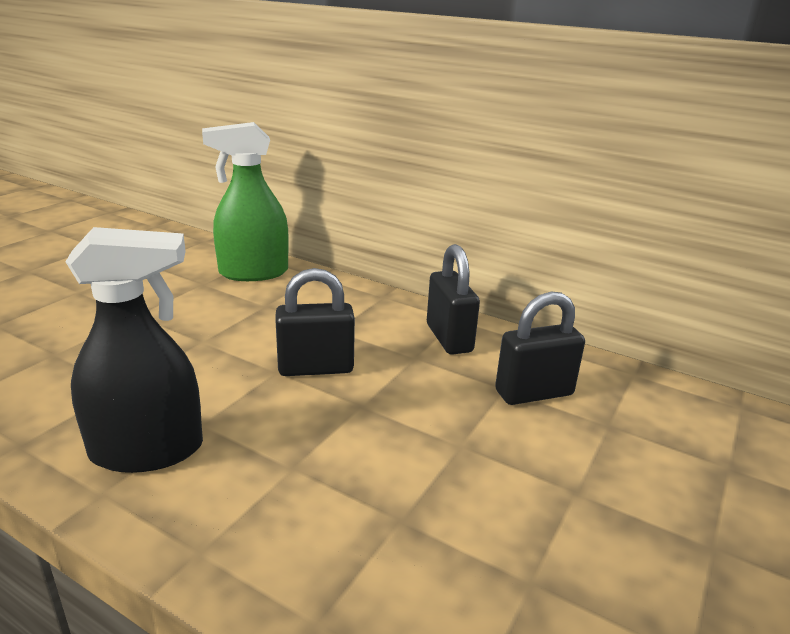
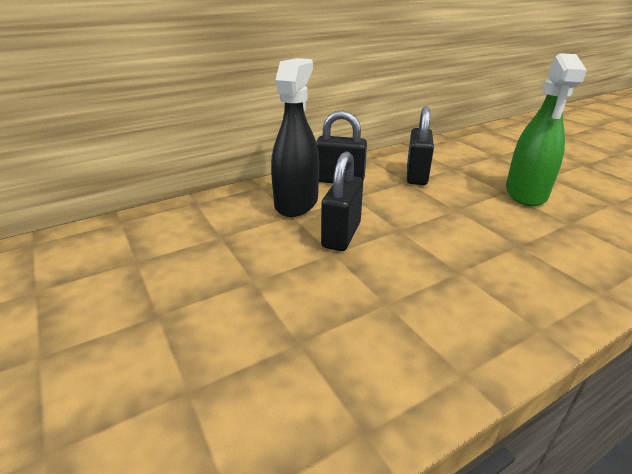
camera: 60 degrees left, 5 degrees up
(148, 450) = (413, 338): black spray bottle -> black spray bottle (296, 203)
(253, 272) = (150, 229): green spray bottle -> green spray bottle (525, 193)

